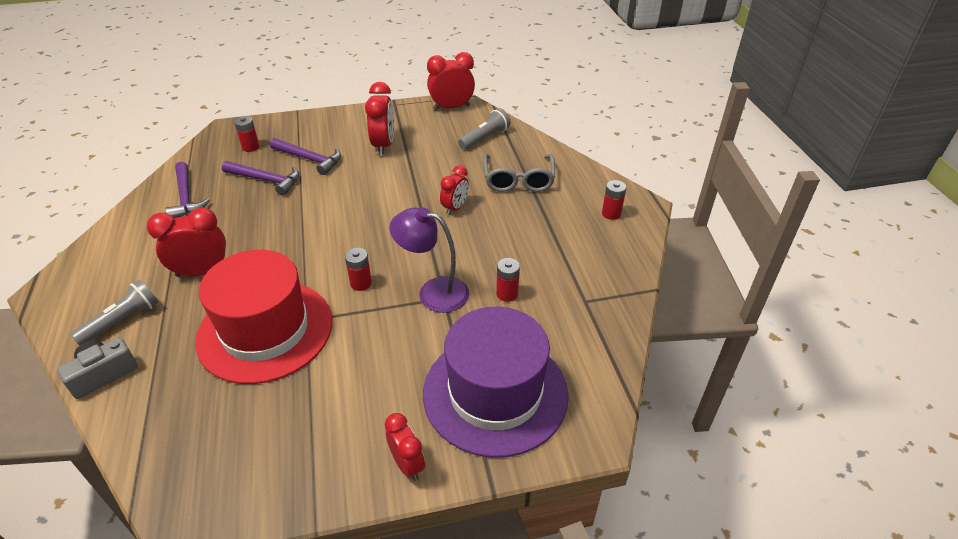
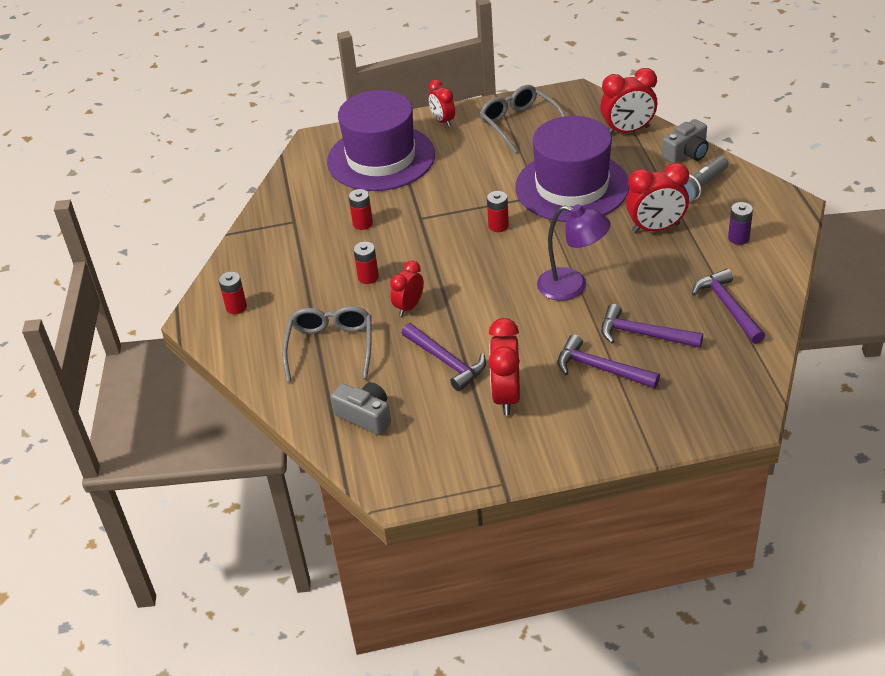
camera: 175 degrees left, 0 degrees up
(130, 257) = (738, 238): none -> purple battery
(250, 147) = (690, 386): red battery -> red battery (368, 277)
(265, 330) = (572, 186): red hat -> purple hat
(296, 448) = (519, 124): none -> grey glasses
(425, 167) = (446, 361): none -> purple hammer
(433, 292) = (430, 222): purple lamp -> purple lamp (572, 286)
(451, 107) = (412, 478): red clock -> red clock (628, 131)
(485, 138) = (365, 416): grey flashlight -> grey camera

